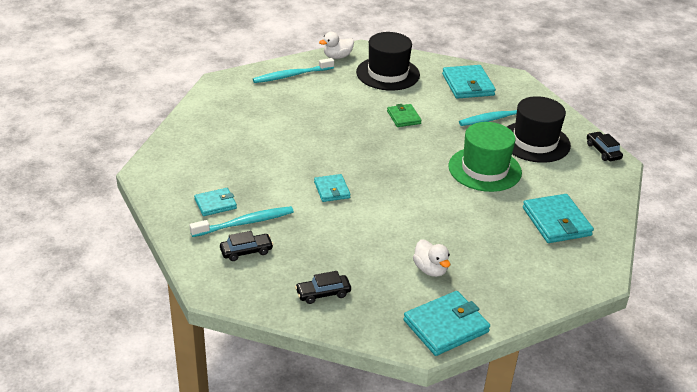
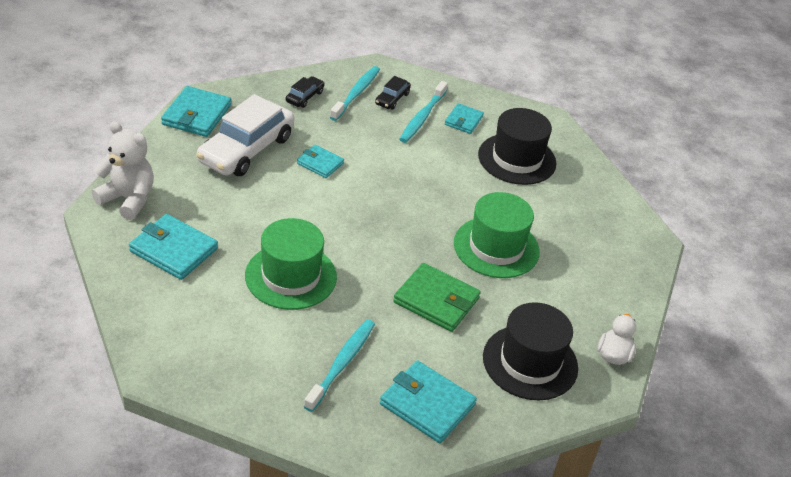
camera: 135 degrees right, 5 degrees up
(291, 75) = (611, 291): turquoise toothbrush -> turquoise toothbrush (356, 93)
(325, 122) = (496, 247): none -> green hat
(332, 190) = (398, 177): turquoise wallet -> turquoise wallet (320, 163)
(404, 117) = (436, 300): green wallet -> green wallet, size x1.66
(430, 269) = (246, 149): white duck -> white car
(535, 142) = (270, 349): black hat -> black hat (517, 159)
(568, 275) = (128, 199): none -> white teddy bear
(603, 151) = (182, 381): black car -> none

